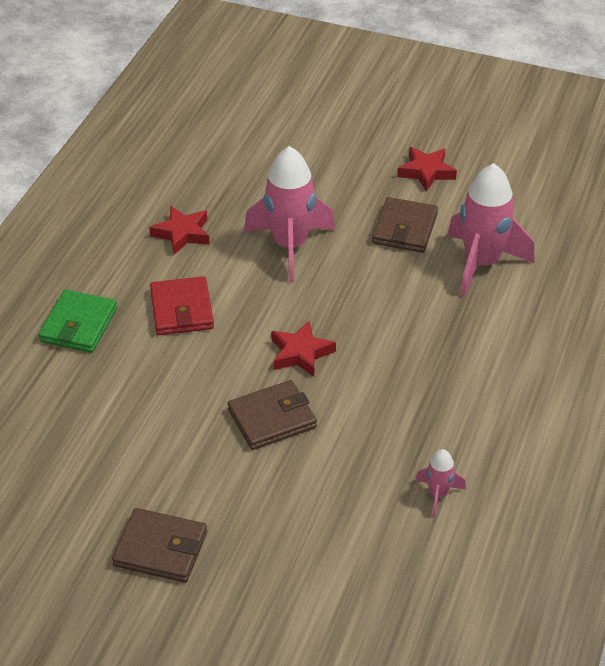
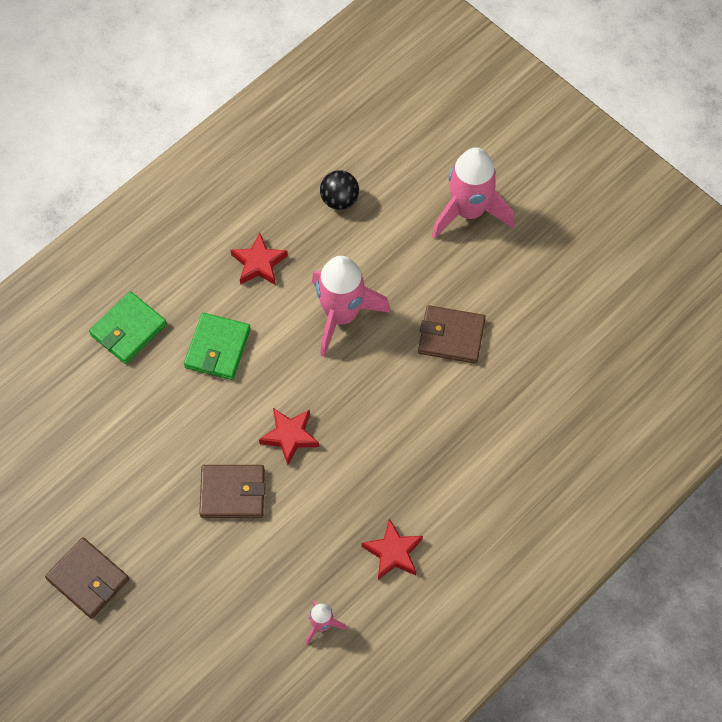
camera: 25 degrees right, 20 degrees up
(182, 310) = (217, 348): red wallet -> green wallet
(231, 166) = (339, 200): none -> black ball
(404, 229) = (451, 336): brown wallet -> brown wallet turned 60 degrees clockwise
(426, 172) = (508, 277): red star -> red star (393, 552)
(481, 264) = (495, 404): pink rocket -> pink rocket (469, 211)

